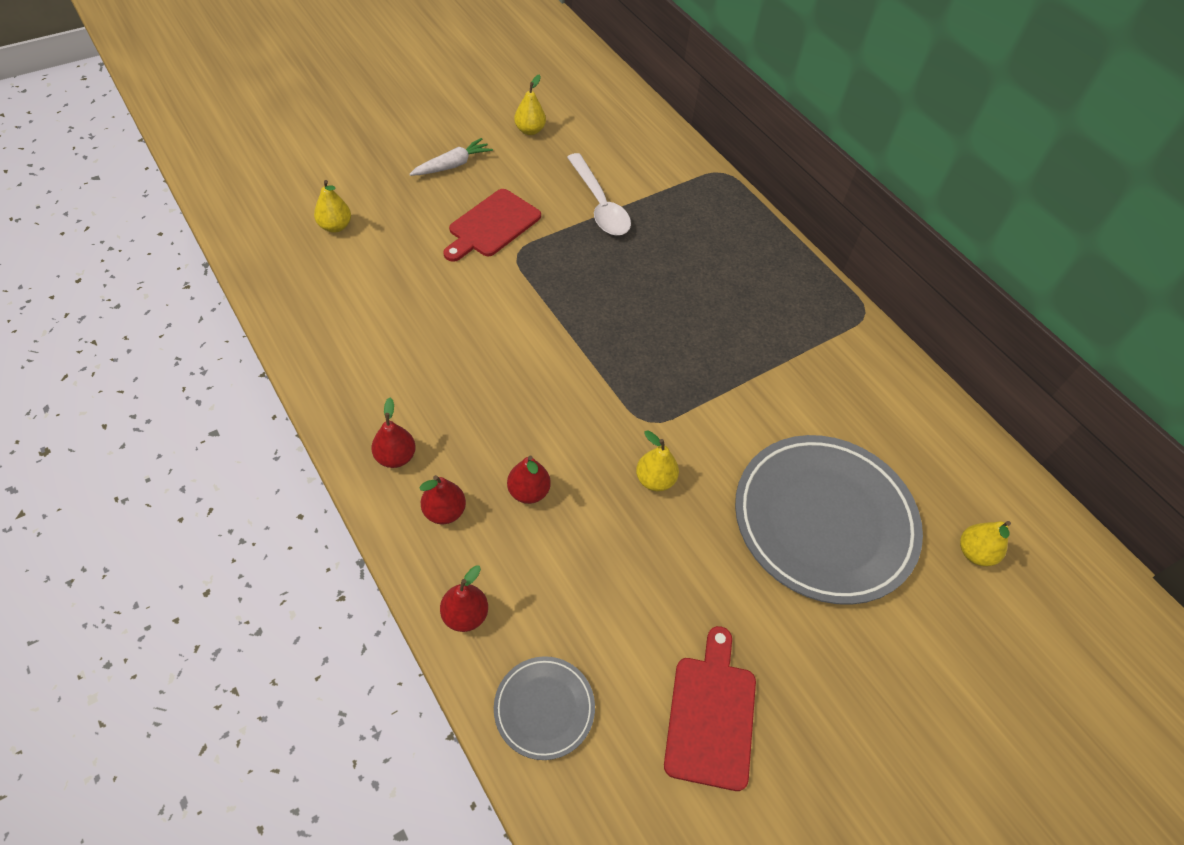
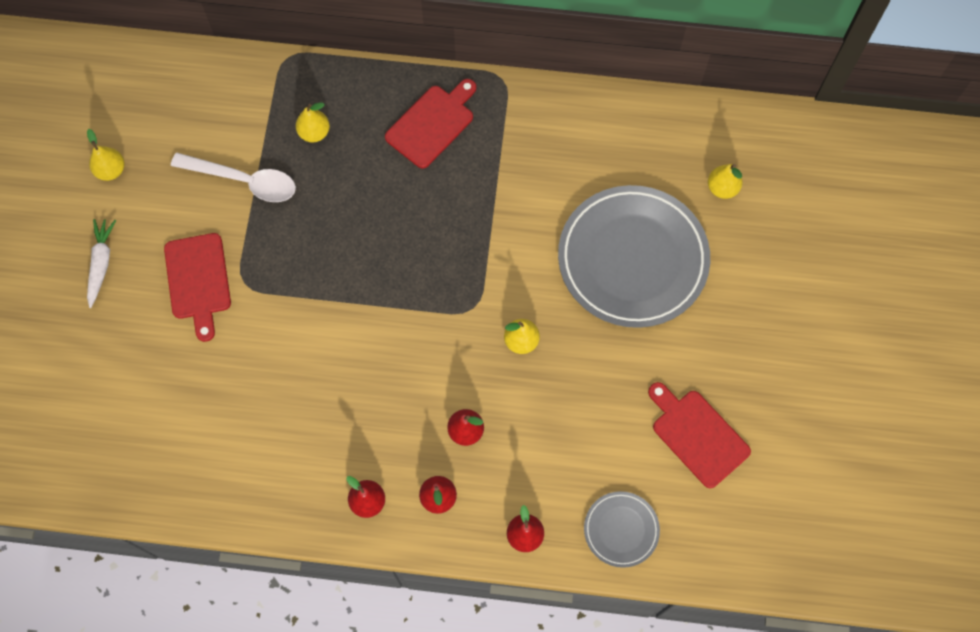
camera: 45 degrees left, 15 degrees up
(335, 226) = (98, 404): yellow pear -> yellow pear (314, 132)
(774, 290) = (432, 124): none -> red cutting board

